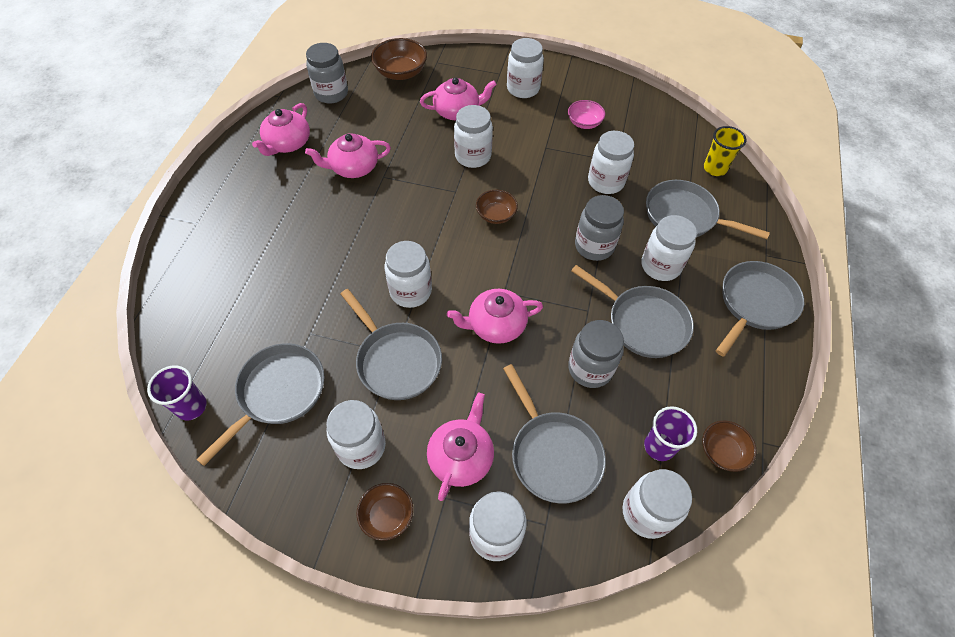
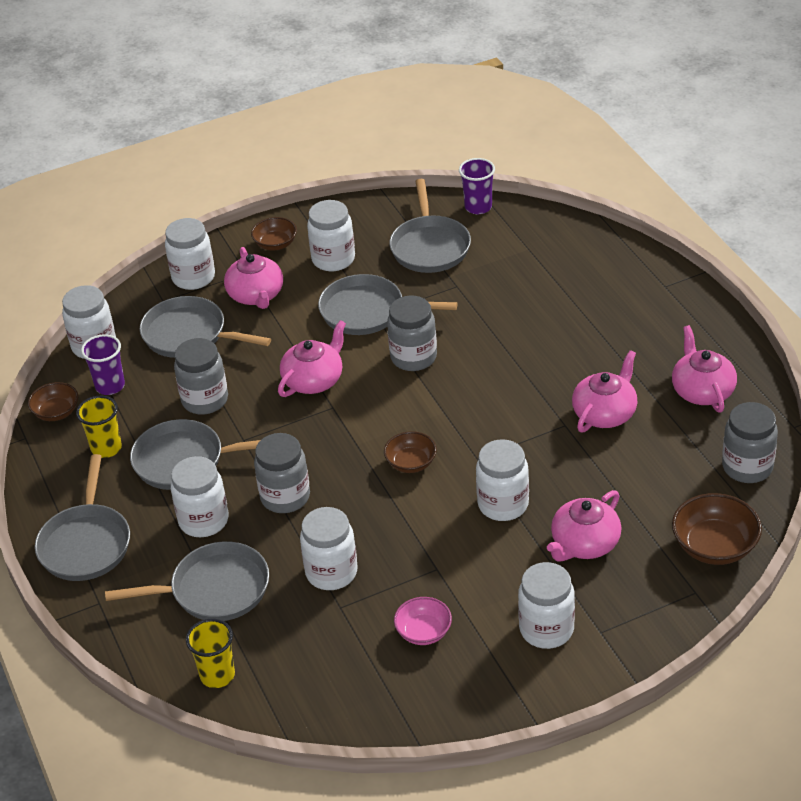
camera: 145 degrees right, 15 degrees down
(410, 291) = (413, 357): white jar -> grey jar
(697, 378) = (106, 448): none -> yellow cup

